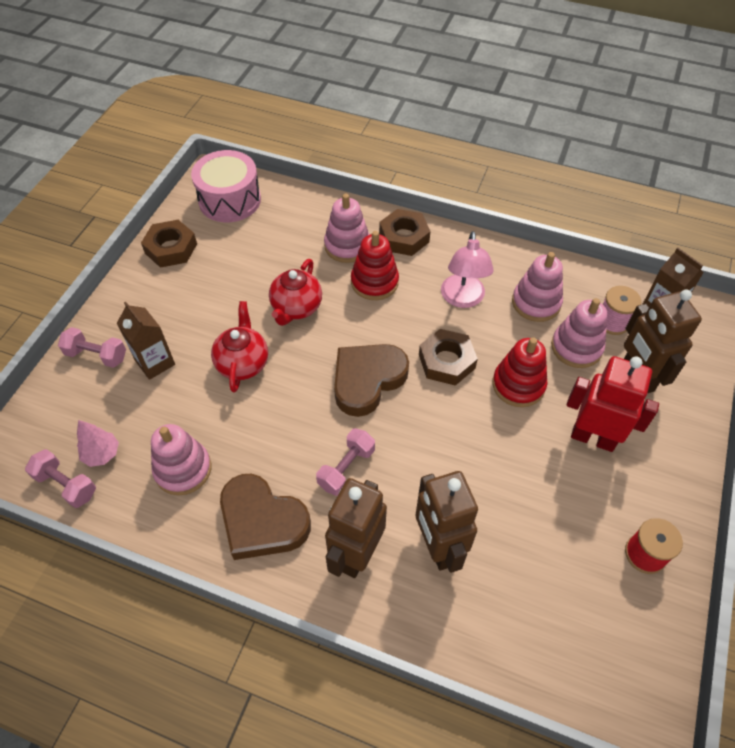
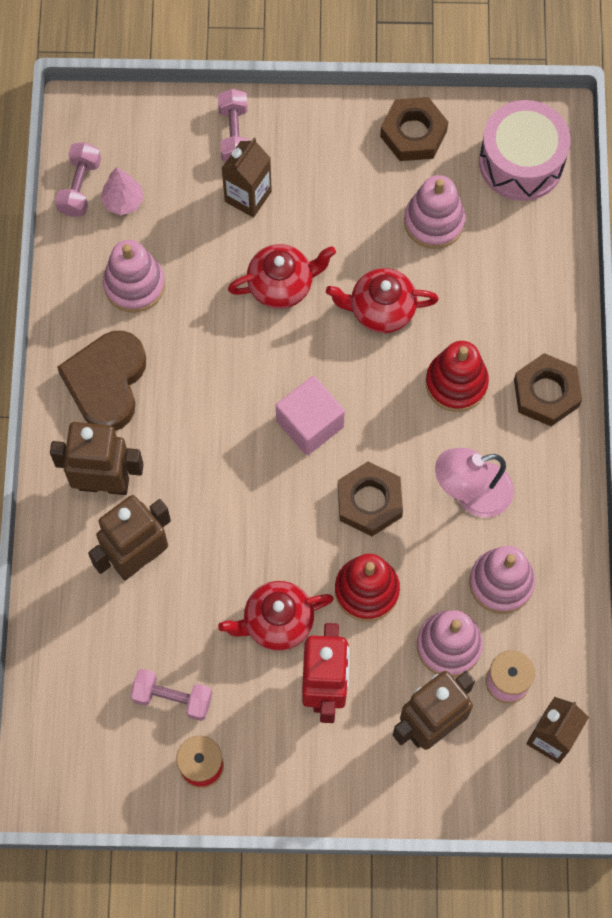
camera: 70 degrees right, 15 degrees up
(346, 468) = (192, 441): pink dumbbell -> pink dumbbell (172, 698)
(347, 246) = (502, 330): pink stacking toy -> pink stacking toy (434, 222)
(367, 380) = (310, 424): brown heart -> pink cube
(528, 455) = (277, 622): none -> red teapot

